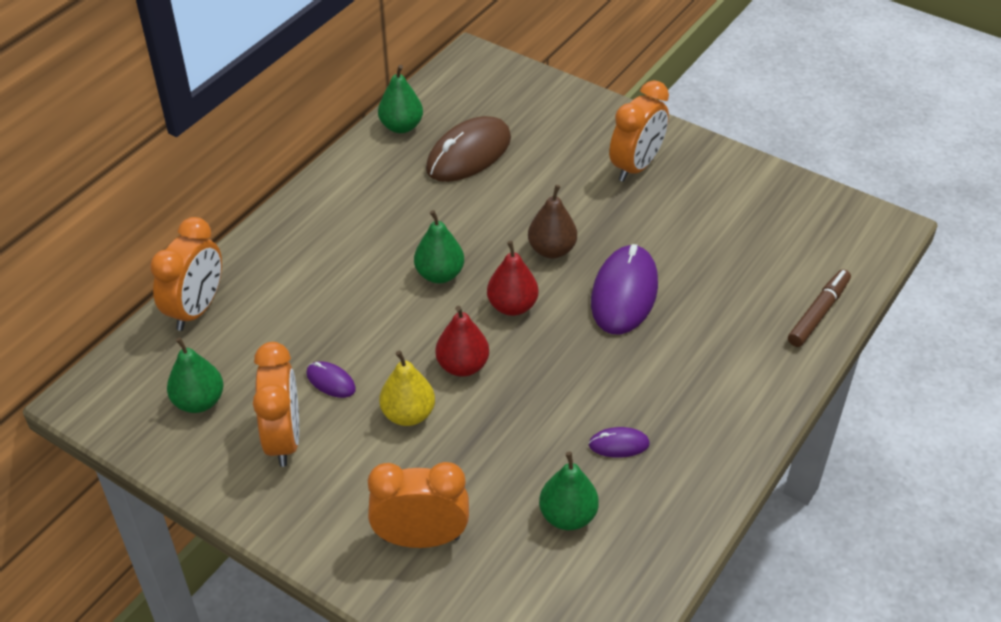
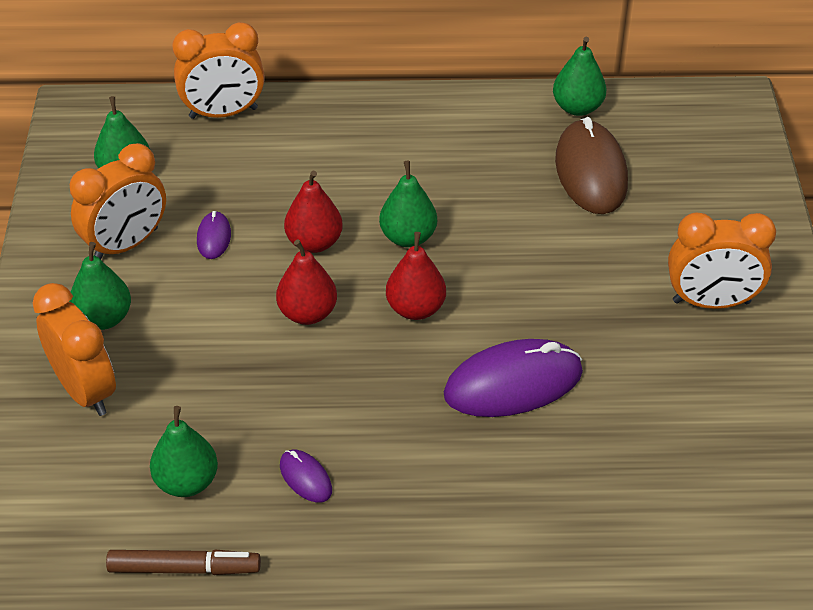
camera: 55 degrees right, 0 degrees up
(353, 491) = (104, 318): none -> green pear
(394, 327) = (314, 243): none -> red pear
(408, 414) = (218, 307): yellow pear -> none
(469, 154) = (591, 172): brown mouse -> brown mouse turned 75 degrees clockwise
(552, 250) = (520, 298): brown pear -> none
(818, 313) = (643, 564): brown marker -> brown marker (184, 569)

